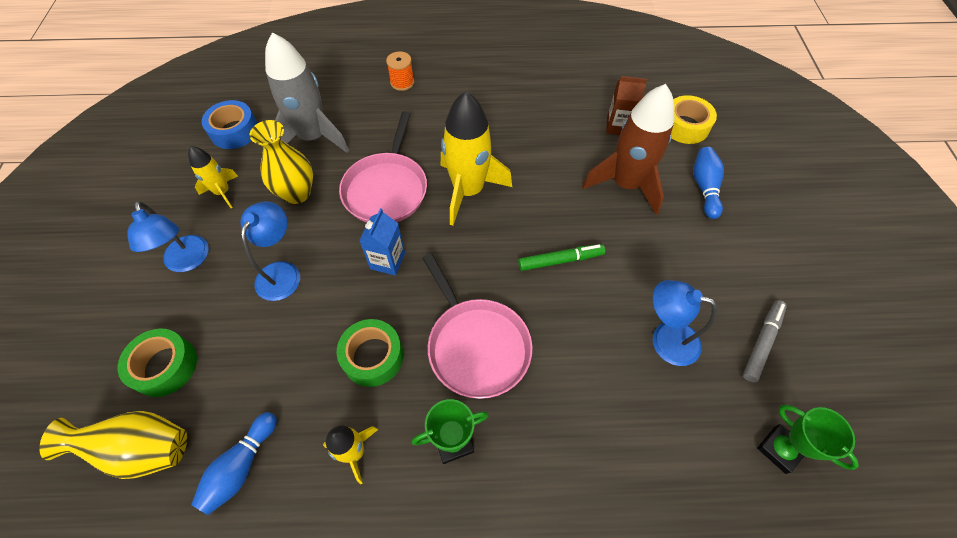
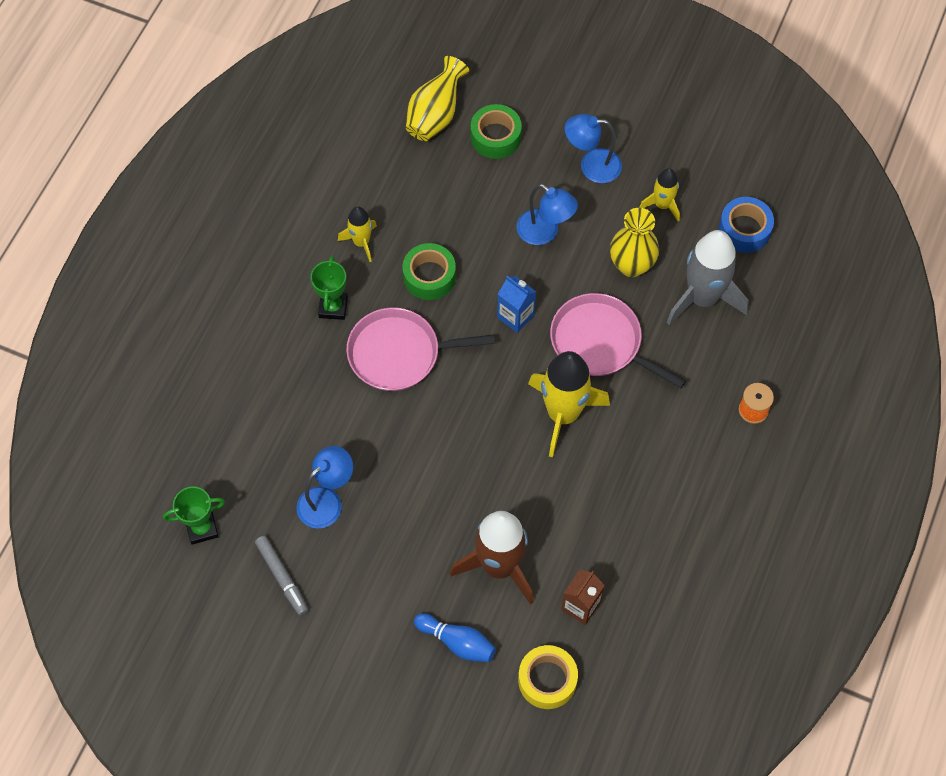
camera: 115 degrees right, 5 degrees up
(241, 466) = (390, 171): blue bowling pin -> none
(560, 260) = (444, 457): green marker -> none

